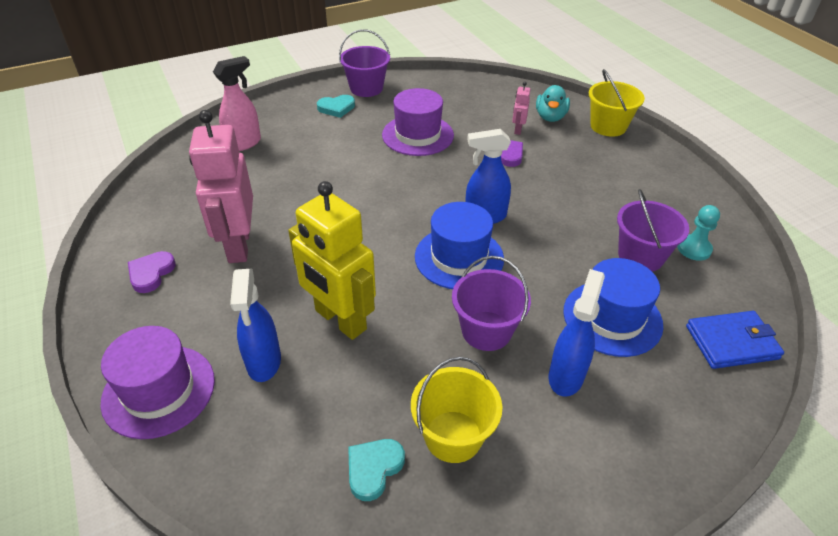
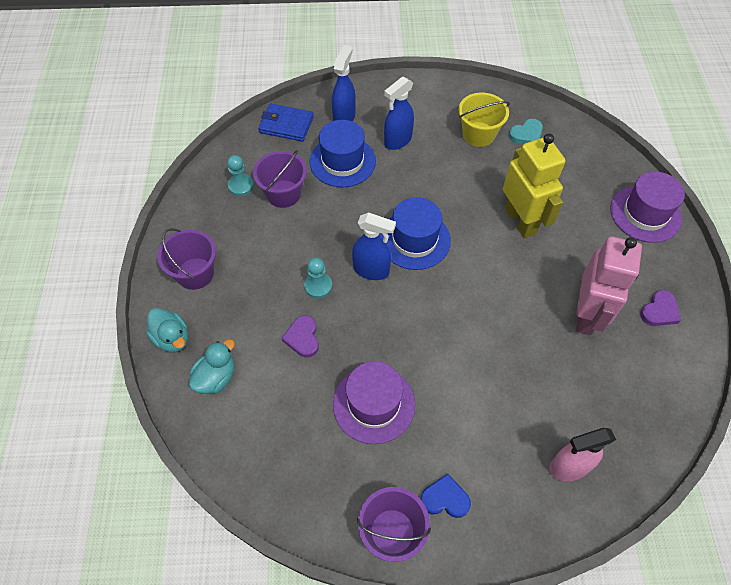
camera: 155 degrees left, 15 degrees up
(264, 362) = (577, 209): blue spray bottle -> blue spray bottle (344, 117)
(336, 108) = (445, 499): turquoise heart -> blue heart
(486, 331) = (427, 181): purple bucket -> purple bucket (195, 273)
(518, 129) = (265, 370): pink robot -> none
(525, 190) = (318, 286): none -> turquoise pawn
(608, 126) = (172, 338): yellow bucket -> turquoise duck

